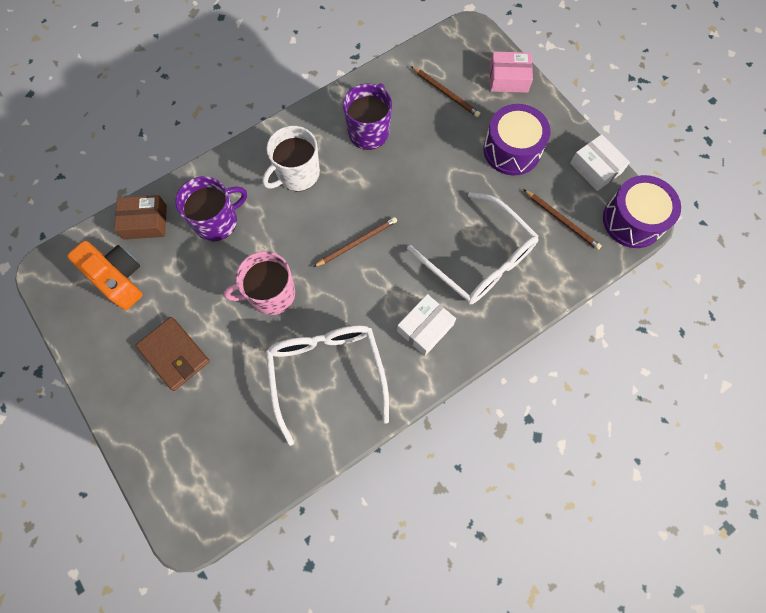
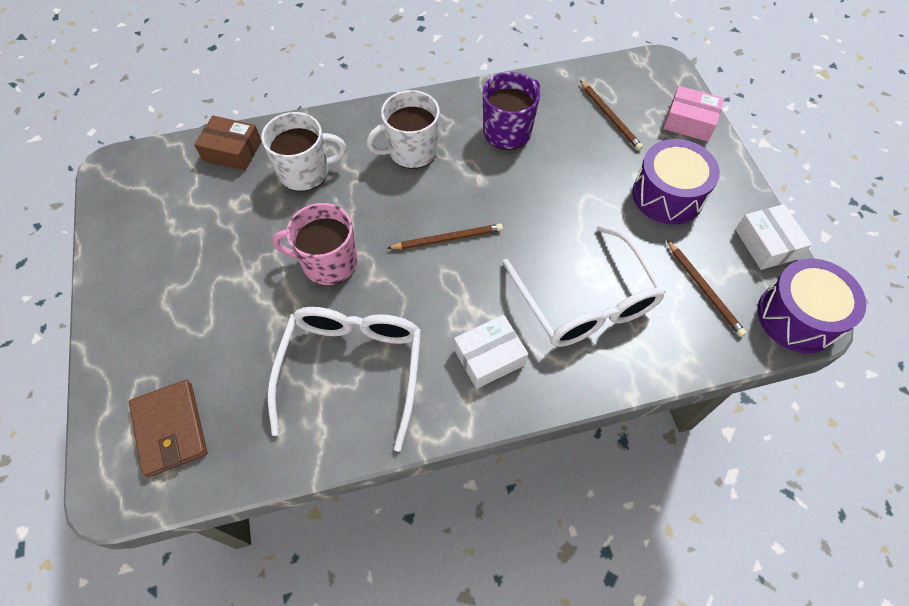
camera: 20 degrees right, 10 degrees down
(118, 279) = (178, 197): orange camera -> none
(174, 354) = (196, 291): brown wallet -> brown wallet (170, 429)
(217, 221) = (305, 172): purple mug -> white mug

